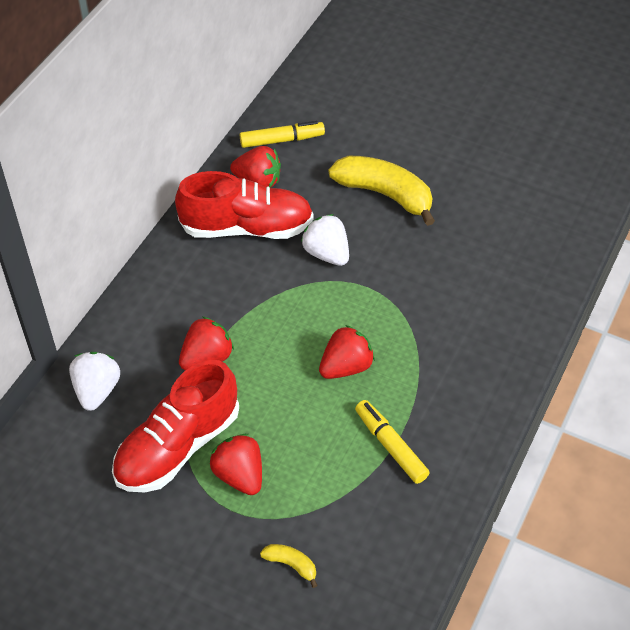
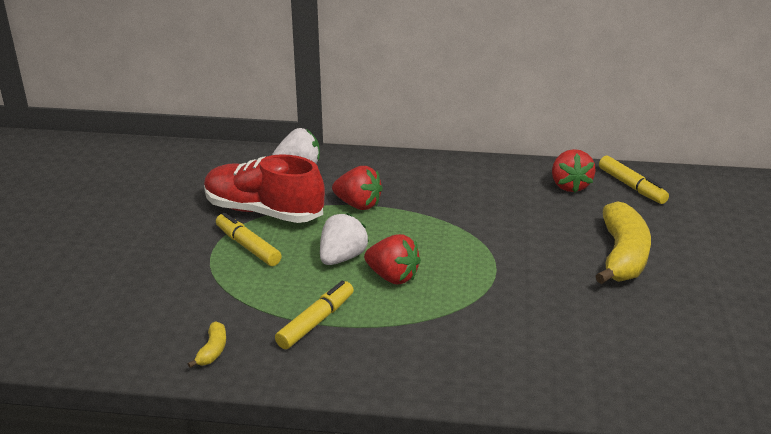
camera: 70 degrees right, 20 degrees down
(239, 475) = (248, 246): red strawberry -> yellow marker
(247, 228) = (512, 192): red shoe -> none
(291, 565) = (168, 292): yellow banana -> yellow banana (212, 350)
(326, 253) = (517, 238): white strawberry -> white strawberry (342, 258)

